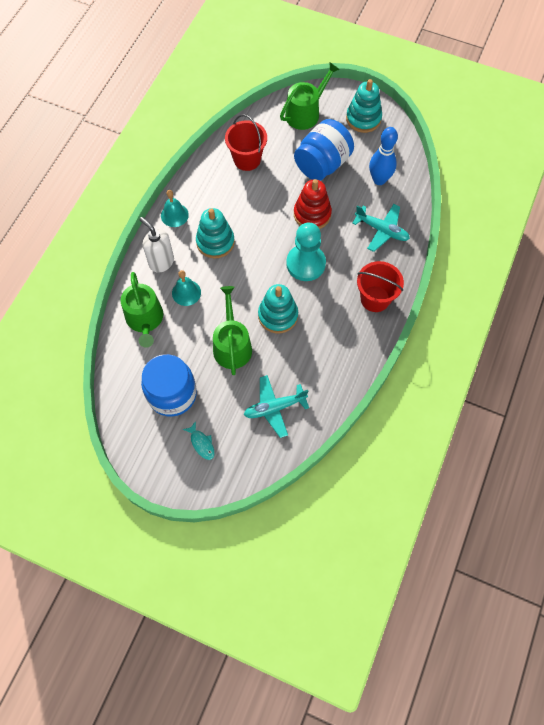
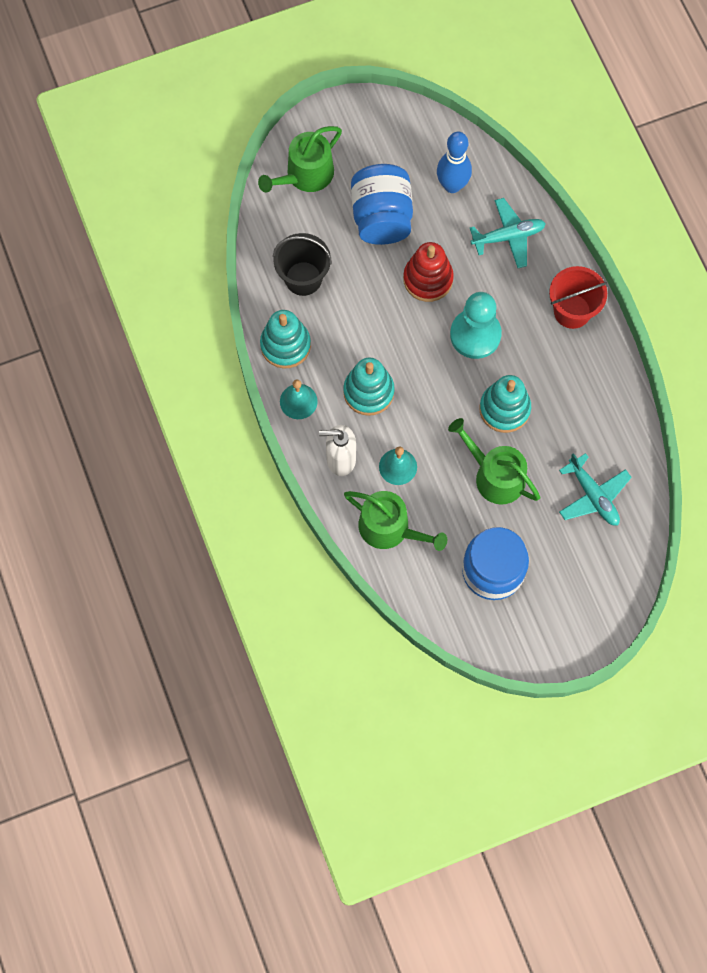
camera: 45 degrees left, 5 degrees up
(201, 443) = (566, 588): turquoise fish -> none
(247, 159) = (303, 278): red bucket -> black bucket
(274, 407) = (593, 495): turquoise plane -> turquoise plane turned 60 degrees counterclockwise
(305, 113) = (305, 175): green watering can -> green watering can turned 135 degrees counterclockwise
(363, 119) = (368, 131): turquoise stacking toy -> turquoise stacking toy (285, 345)

